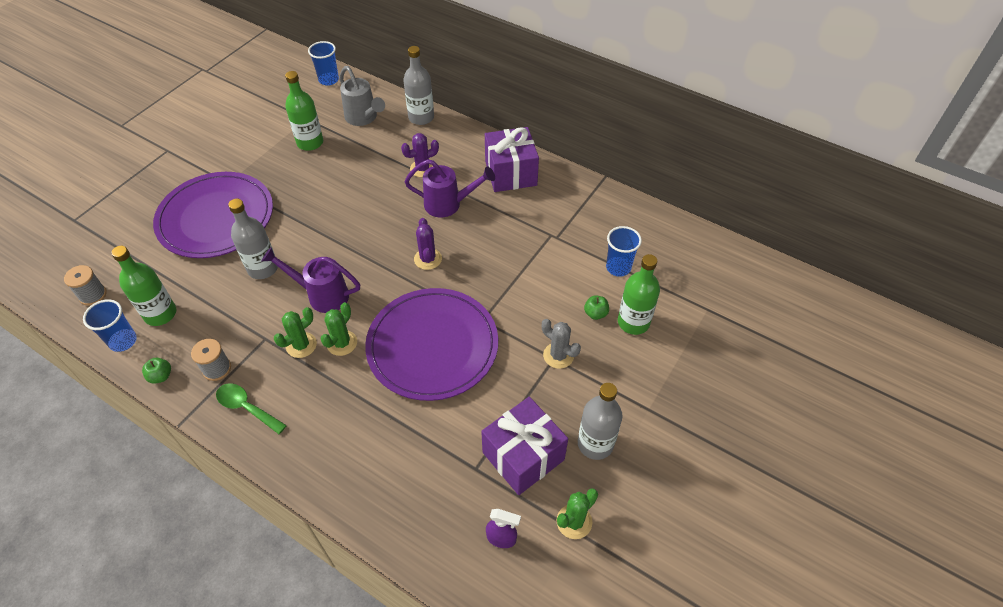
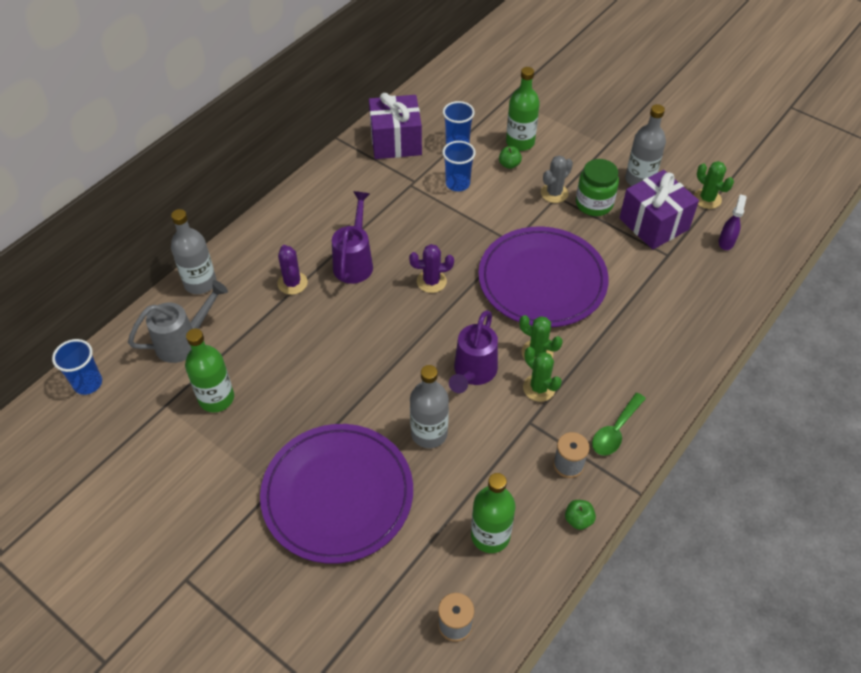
camera: 85 degrees left, 0 degrees up
(123, 341) = (529, 571): blue cup -> blue cup (457, 184)
(510, 173) = (317, 208): purple gift -> purple gift (396, 141)
(547, 394) = (594, 204): none -> green jar

